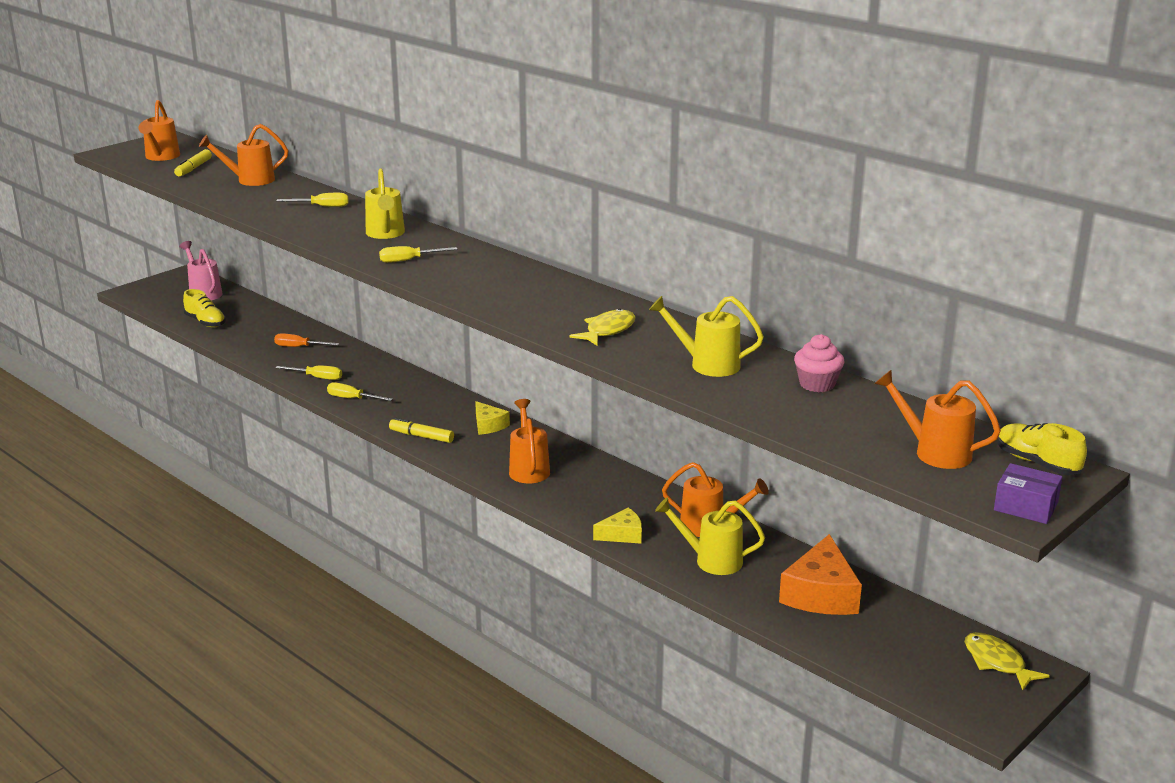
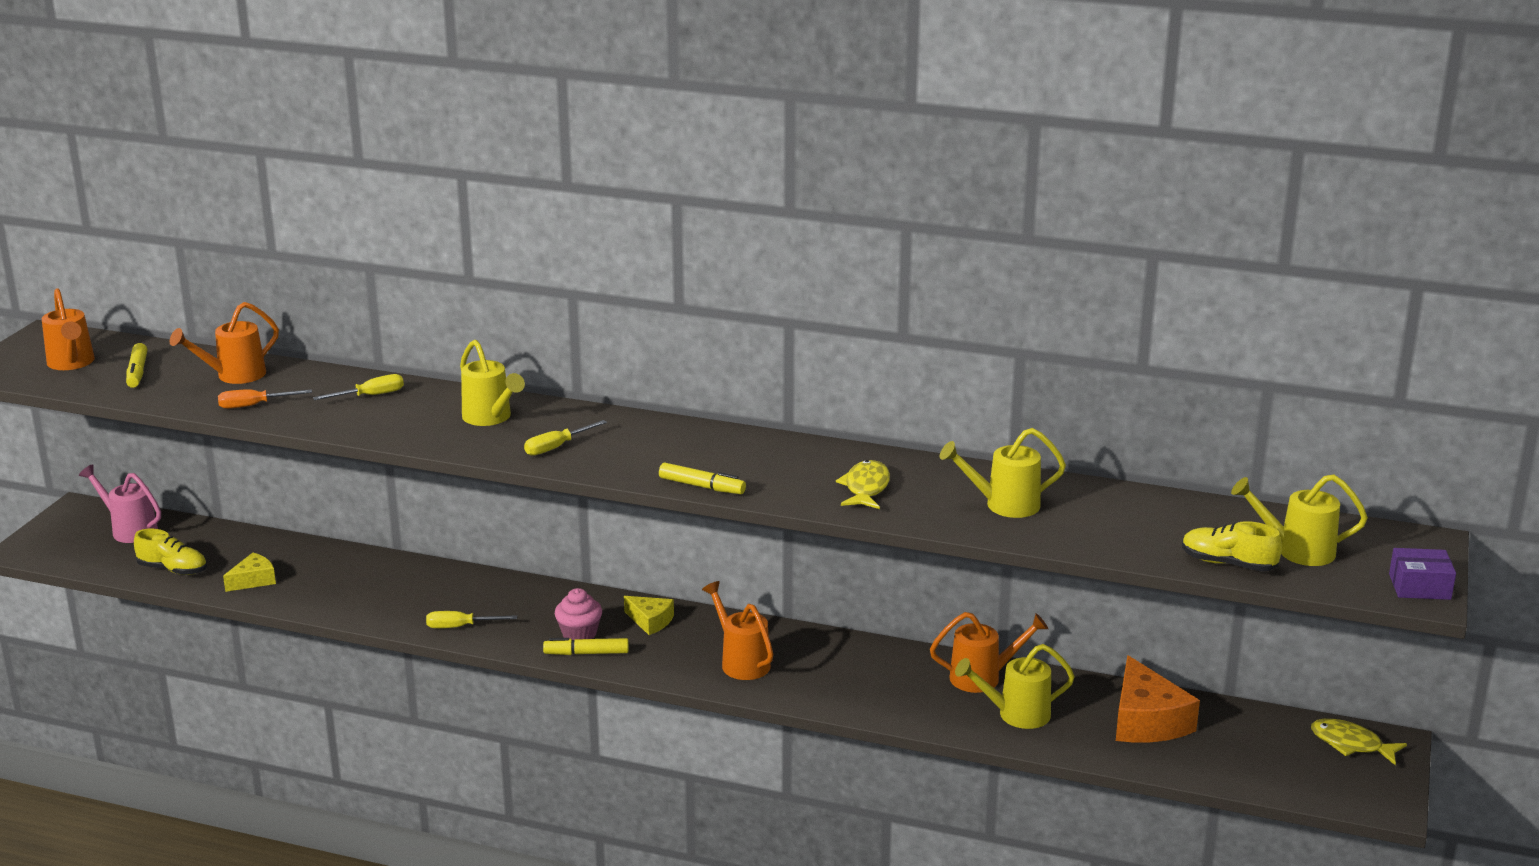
camera: 25 degrees left, 0 degrees up
(299, 347) = (330, 576): orange screwdriver -> orange screwdriver (254, 405)
(317, 377) = (391, 610): yellow screwdriver -> none
(482, 305) = (702, 486): none -> yellow marker
(622, 535) = (905, 711): yellow cheese -> yellow cheese (253, 580)
(817, 384) = (1127, 503): pink cupcake -> pink cupcake (579, 634)
(935, 452) = (1297, 551): orange watering can -> yellow watering can
(1037, 463) = (1389, 540): yellow shoe -> yellow shoe (1228, 564)

